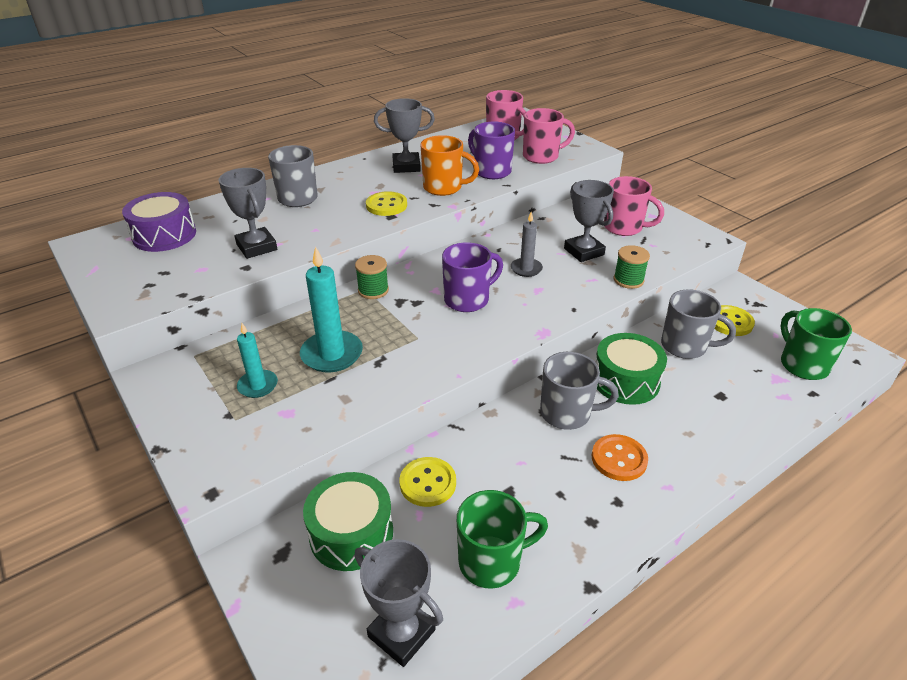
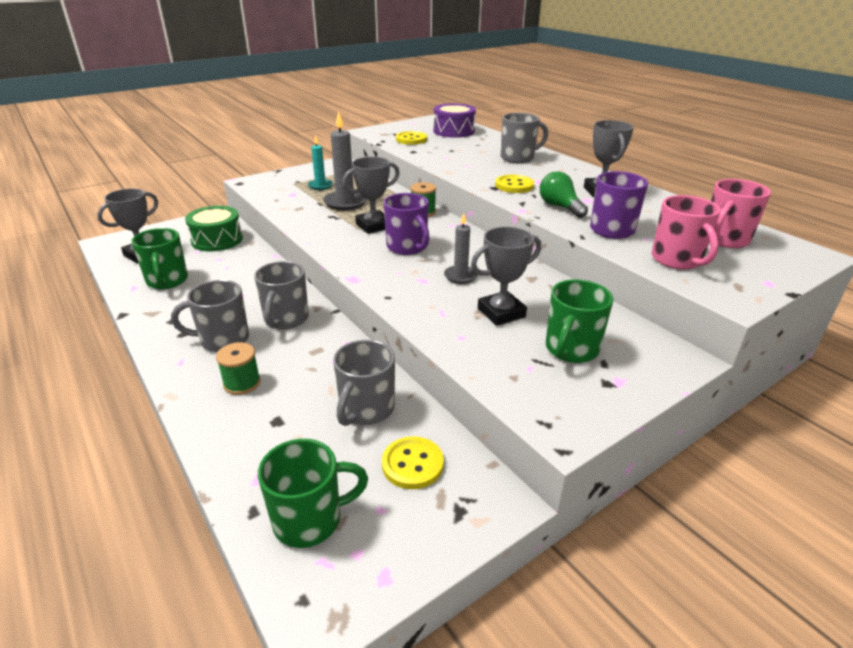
camera: 90 degrees right, 5 degrees down
(256, 247) = (439, 152): grey trophy -> grey trophy (373, 226)
(332, 354) = (345, 202): turquoise candle -> grey candle
(428, 483) = (242, 261): yellow button -> yellow button (411, 139)
(444, 188) = (560, 207): orange mug -> green light bulb
(619, 459) = (223, 340): orange button -> grey mug
(624, 228) = (571, 349): pink mug -> green mug
(625, 381) = (318, 357): green drum -> none
(628, 280) = (441, 336): green spool -> green spool (242, 383)

